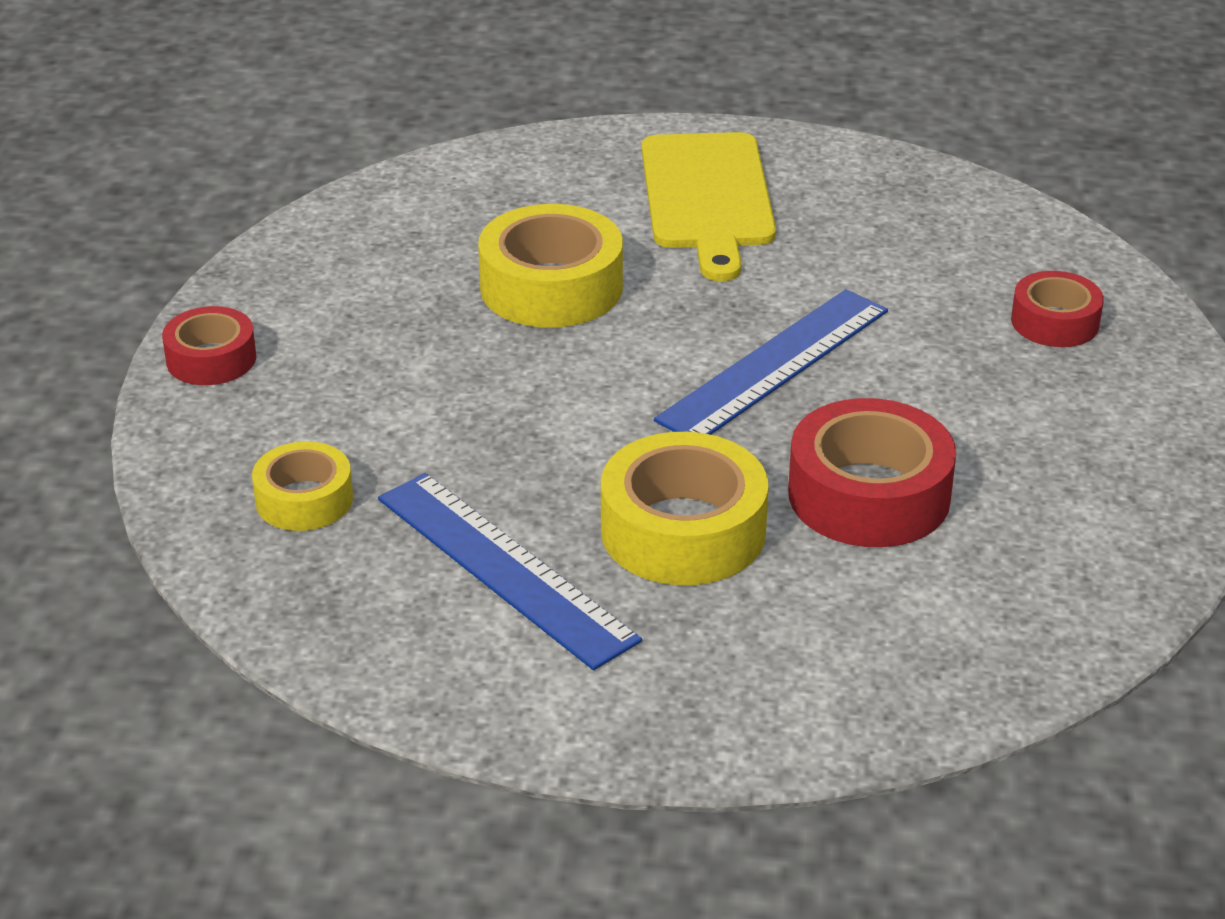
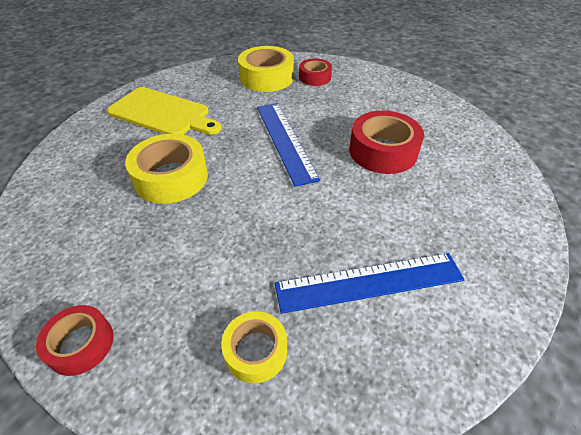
camera: 60 degrees left, 10 degrees up
(683, 531) = (376, 209): yellow tape -> yellow tape (266, 77)

